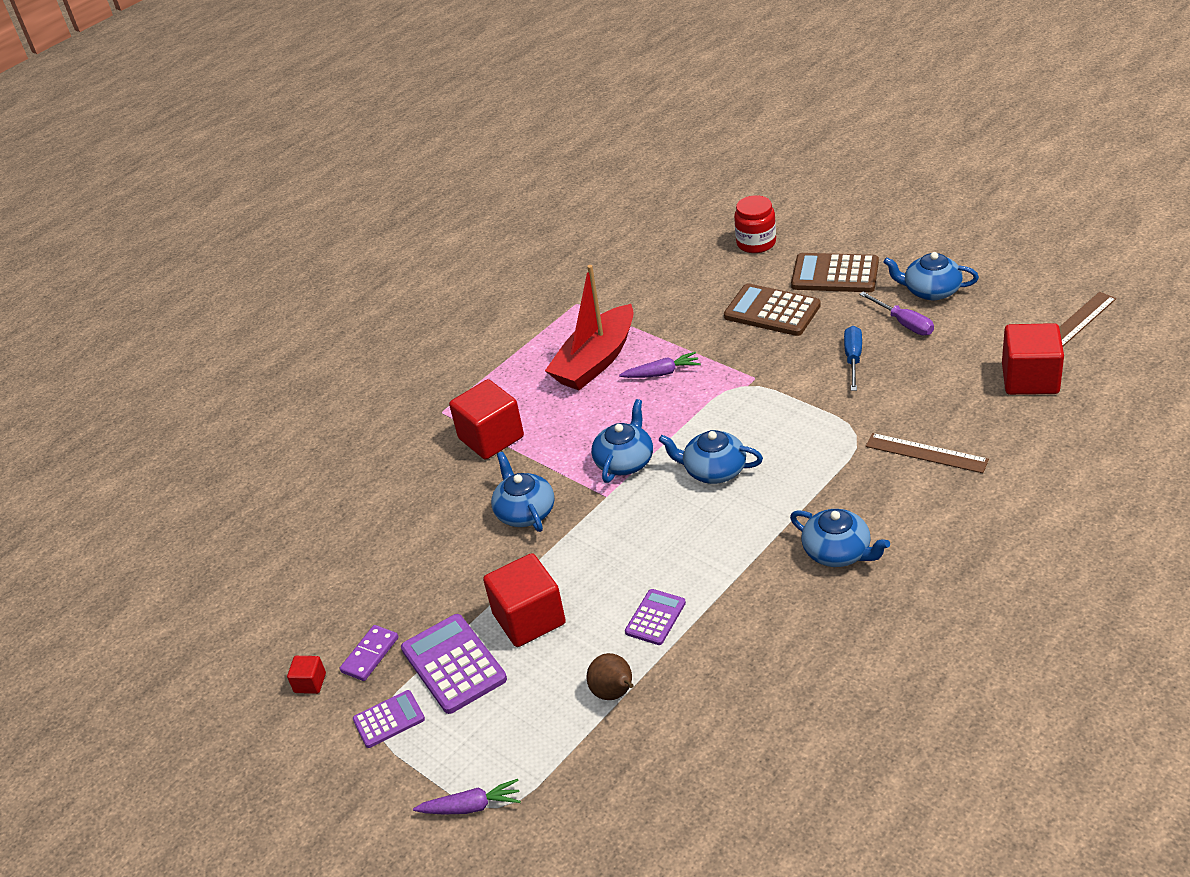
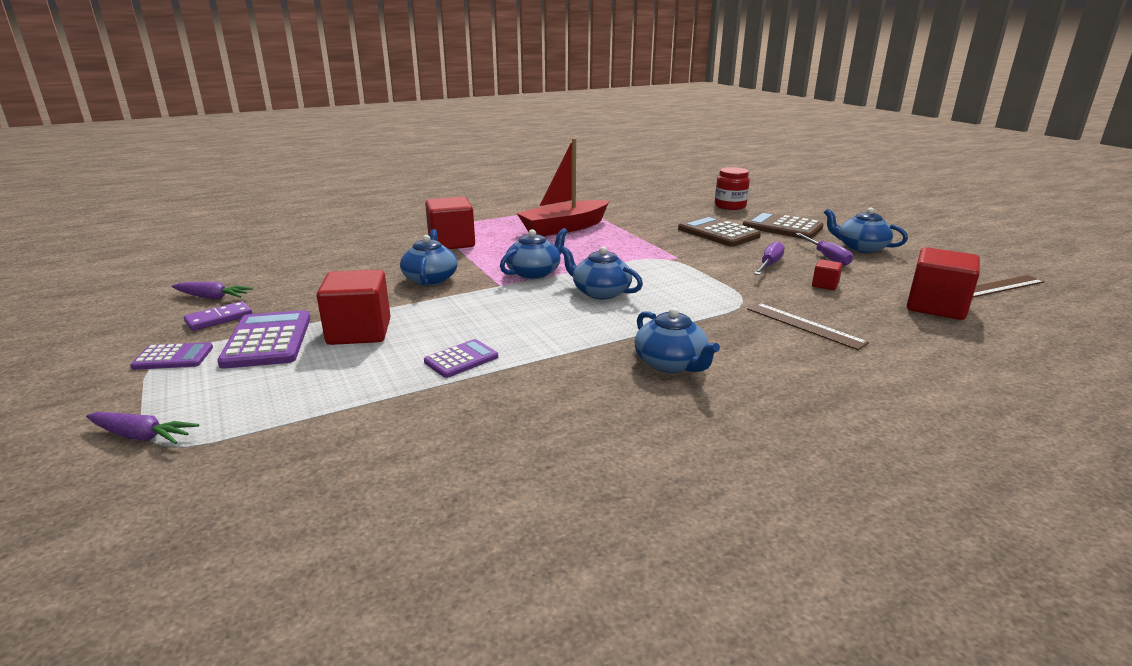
camera: 15 degrees right, 15 degrees down
(310, 683) = (156, 321): red cube -> red cube (825, 285)
(614, 693) = (367, 397): brown pear -> none
(662, 373) = (607, 241): purple carrot -> purple carrot (213, 297)
(853, 359) = (769, 265): blue screwdriver -> purple screwdriver

